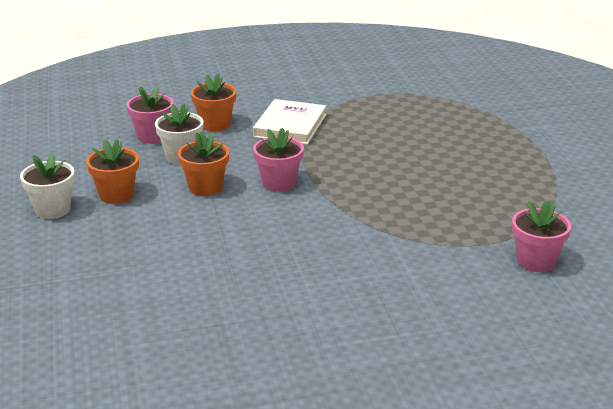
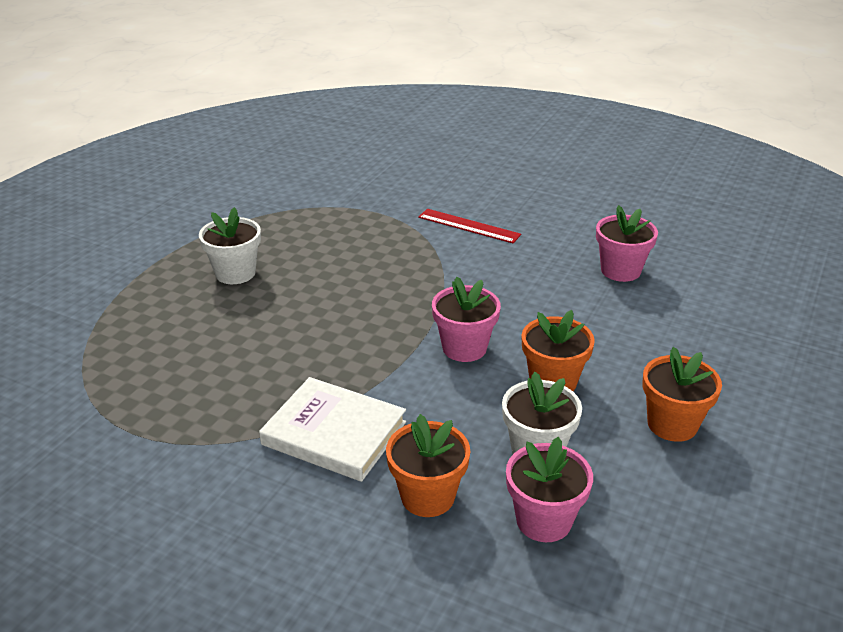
camera: 140 degrees left, 5 degrees up
(52, 209) = (770, 440): white flower pot -> white flower pot (235, 273)
(290, 126) = (334, 433): white book -> white book turned 60 degrees clockwise
(398, 265) = (469, 226): none -> red ruler
(536, 261) = (366, 187): pink flower pot -> pink flower pot (620, 270)

